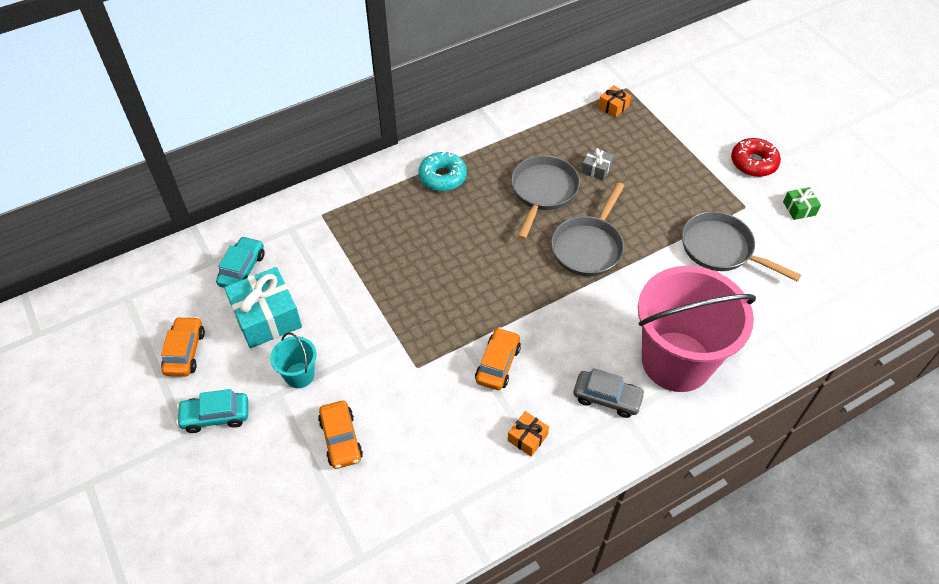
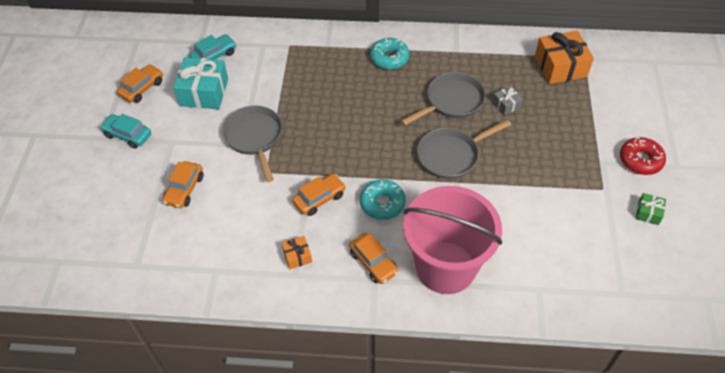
camera: 35 degrees right, 0 degrees up
(299, 375) = (193, 137): turquoise bucket -> none
(564, 333) = (382, 203): none -> turquoise donut
(607, 398) = (373, 262): grey car -> orange car
(613, 106) = (560, 66): orange gift -> orange gift, size x2.06
(721, 249) = (553, 209): grey pan -> grey pan (255, 138)

